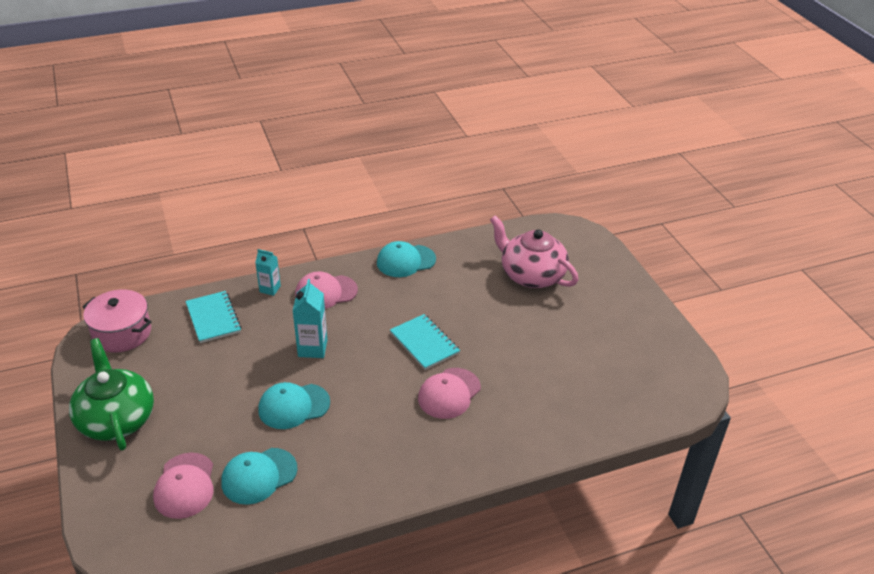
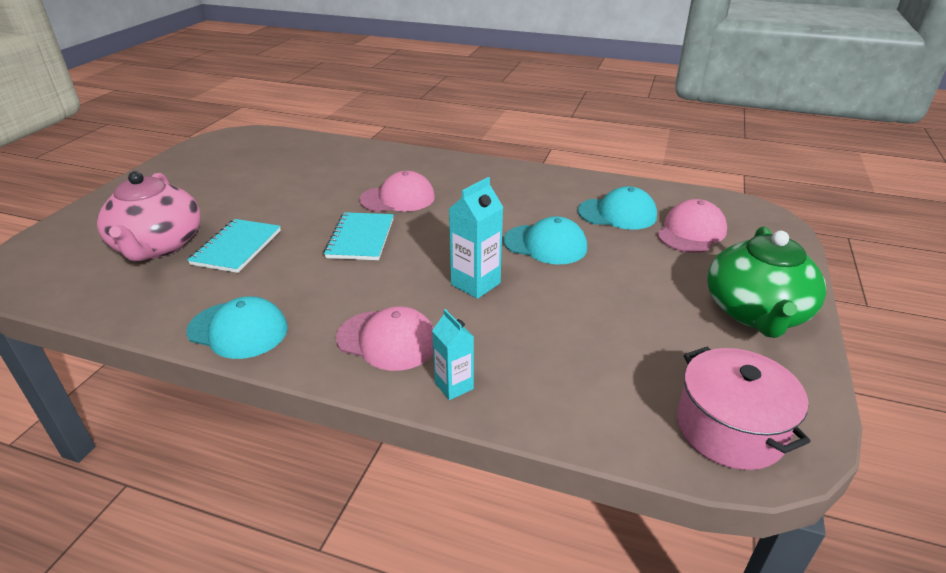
camera: 140 degrees left, 5 degrees down
(213, 318) = (571, 381): turquoise notebook -> turquoise notebook (237, 247)

